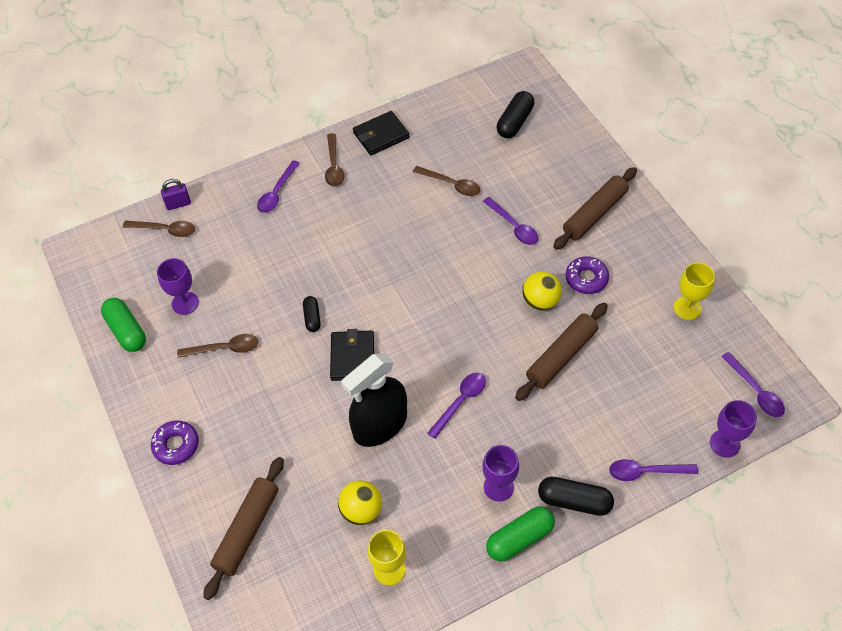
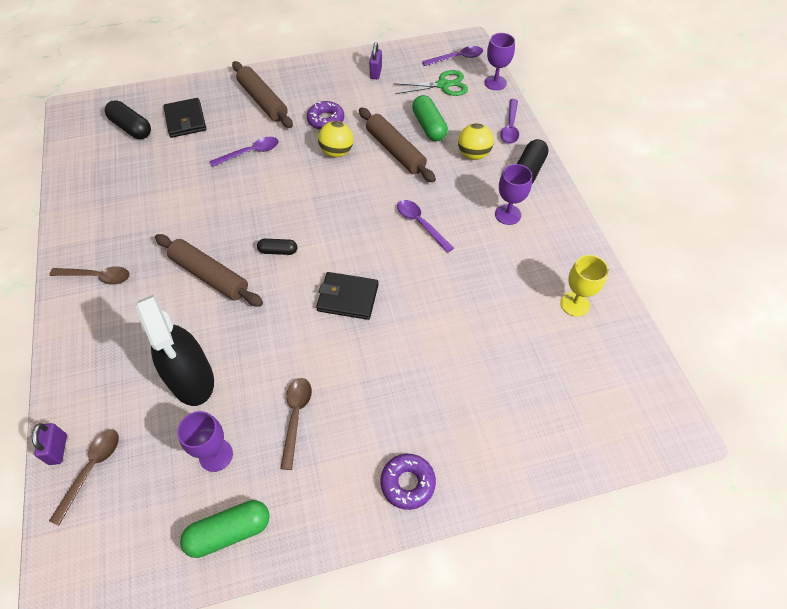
camera: 80 degrees left, 0 degrees up
(247, 530) = (522, 419): brown rolling pin -> brown rolling pin (210, 276)
(277, 192) = (103, 337): purple spoon -> none
(312, 318) = (288, 325): black capsule -> black capsule (278, 251)
(361, 510) = (515, 316): yellow ball -> yellow ball (473, 154)
(380, 425) = (429, 287): black spray bottle -> black spray bottle (191, 379)
(381, 135) = (81, 229): black wallet -> black wallet (185, 120)
(451, 184) = (178, 186): brown spoon -> none
(519, 538) = (555, 210): green capsule -> green capsule (429, 126)
(687, 308) = (376, 73): yellow goblet -> purple padlock
(695, 384) = (443, 85): none -> green scissors

